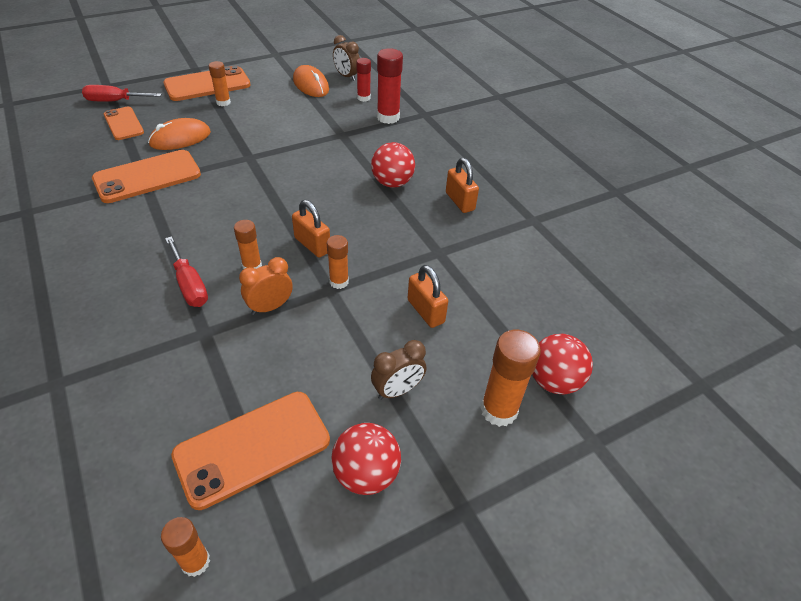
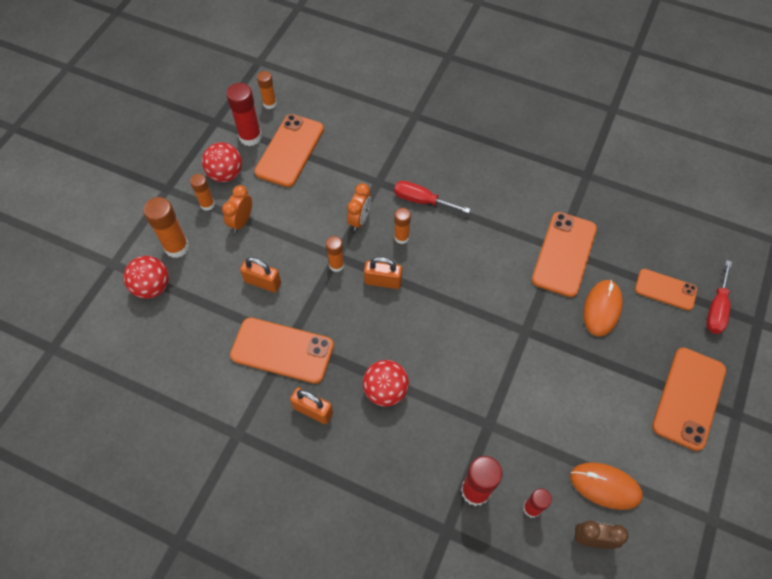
camera: 145 degrees right, 15 degrees up
(115, 101) = (716, 308): red screwdriver -> red screwdriver turned 150 degrees clockwise
(223, 102) = (638, 383): orange glue stick -> orange glue stick (207, 204)
(282, 515) = (250, 137): none -> red glue stick
(397, 390) = (241, 221): brown clock -> orange clock
(453, 249) = (282, 350): none -> orange phone

